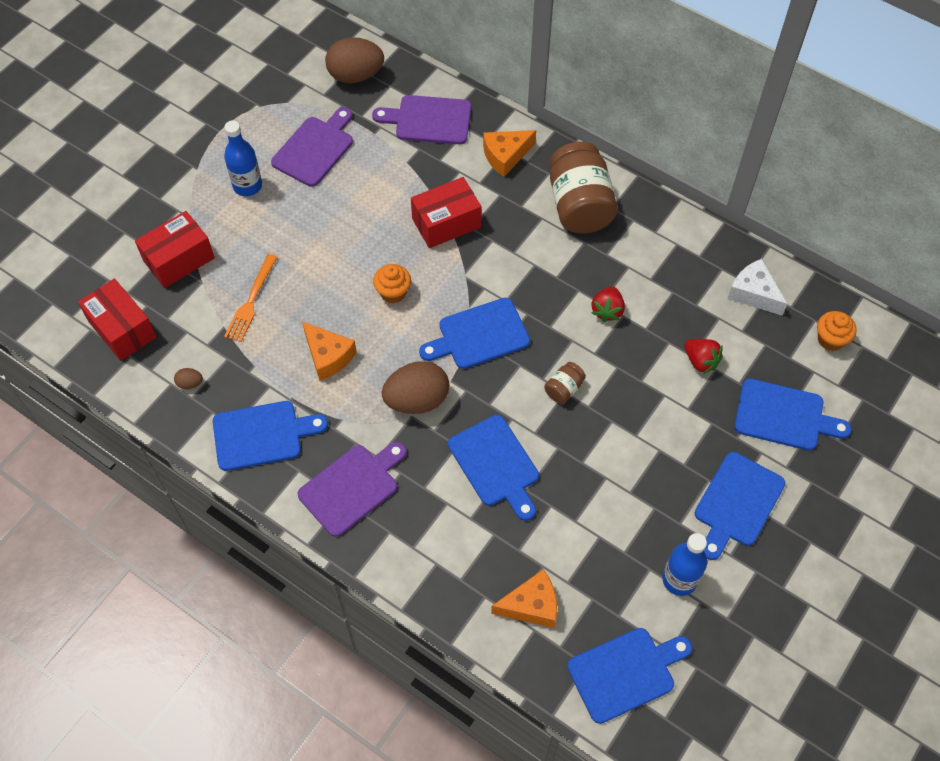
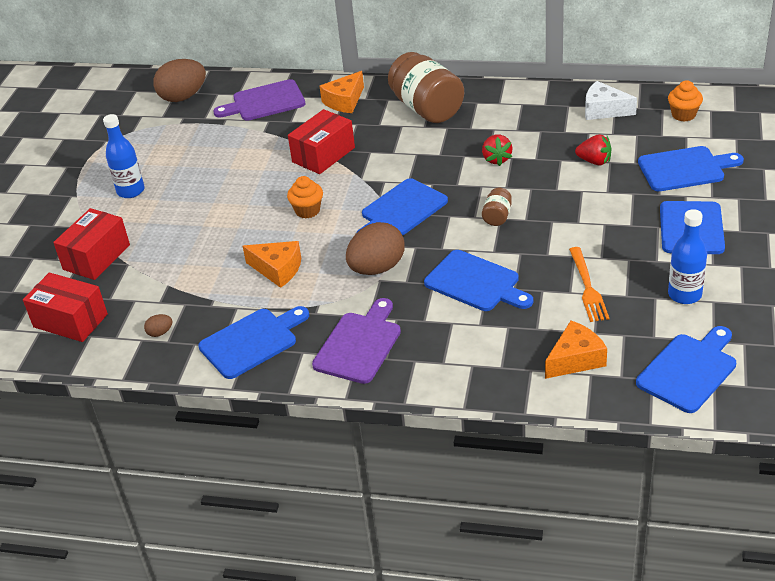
camera: 20 degrees left, 20 degrees down
(251, 302) = (182, 260): orange fork -> orange fork (588, 288)
(315, 149) = (177, 149): purple cutting board -> none

